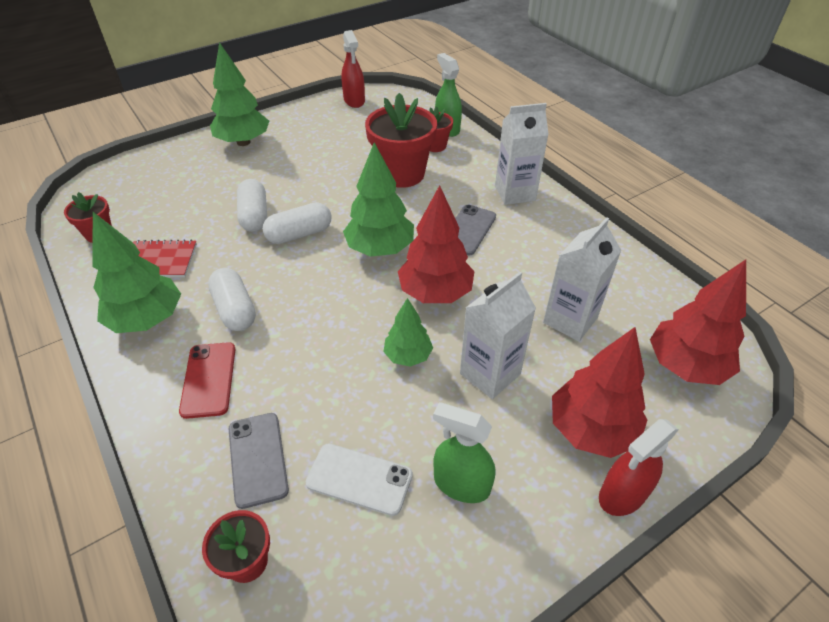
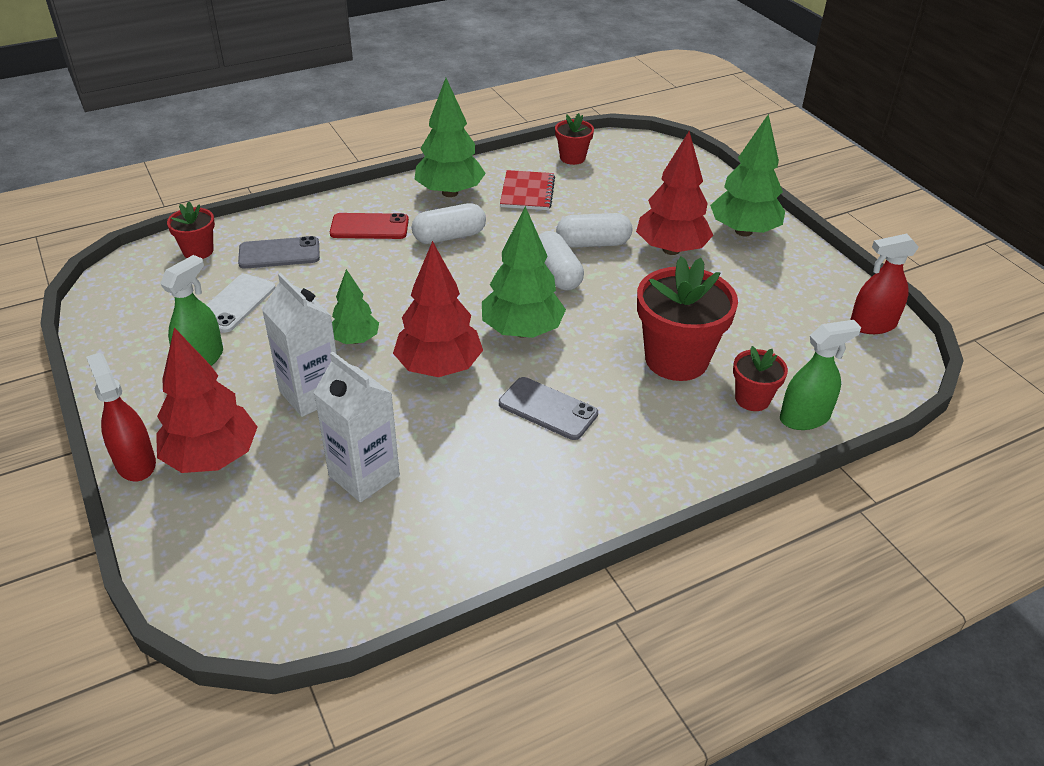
camera: 95 degrees right, 5 degrees down
(515, 193) = (628, 470): white carton -> none
(686, 366) = (256, 569): red tree -> red tree (671, 250)

